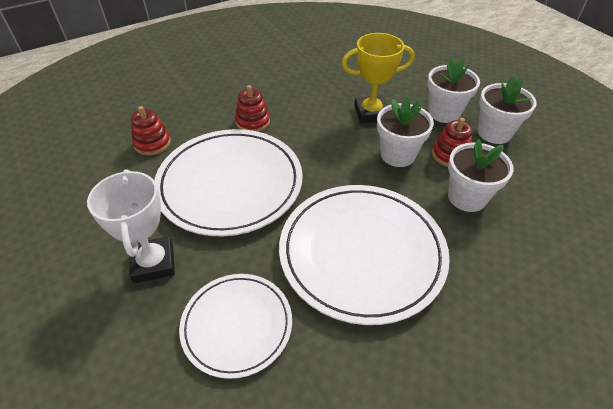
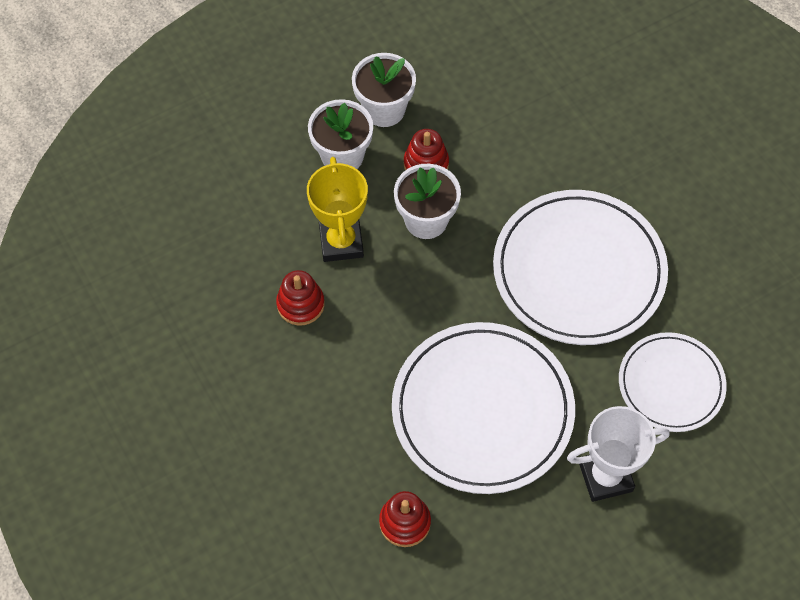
camera: 90 degrees left, 15 degrees up
(253, 122) = (358, 393): red stacking toy -> red stacking toy (300, 304)
(467, 197) = (495, 161): white flower pot -> none

